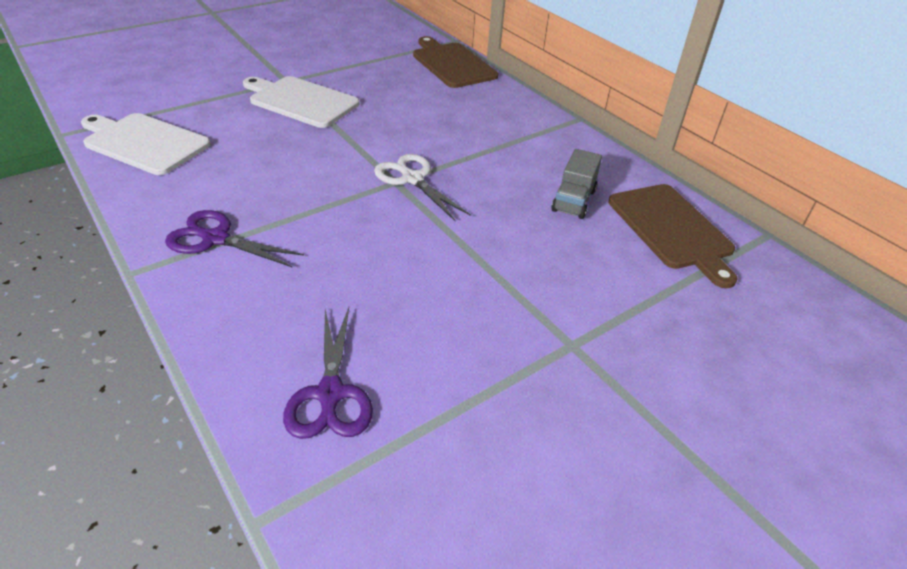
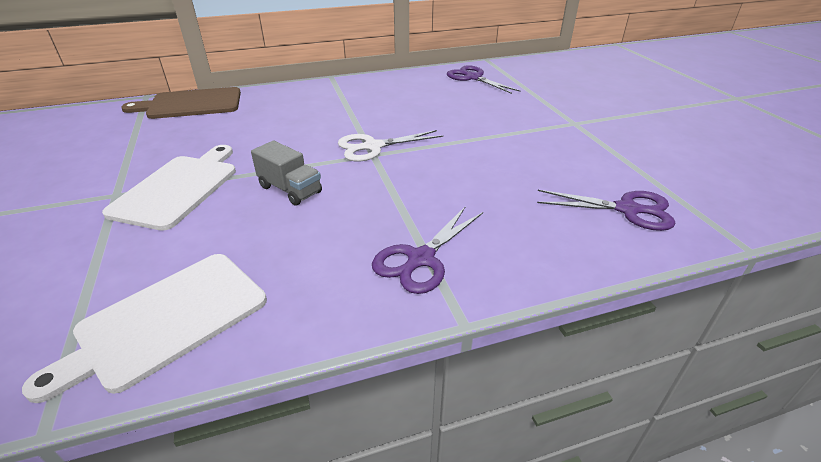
camera: 70 degrees left, 5 degrees down
(301, 101) = (178, 188): white cutting board -> white cutting board turned 150 degrees clockwise
(573, 201) = (432, 97): grey truck -> grey truck (290, 189)
(672, 229) = (473, 78): brown cutting board -> purple scissors

